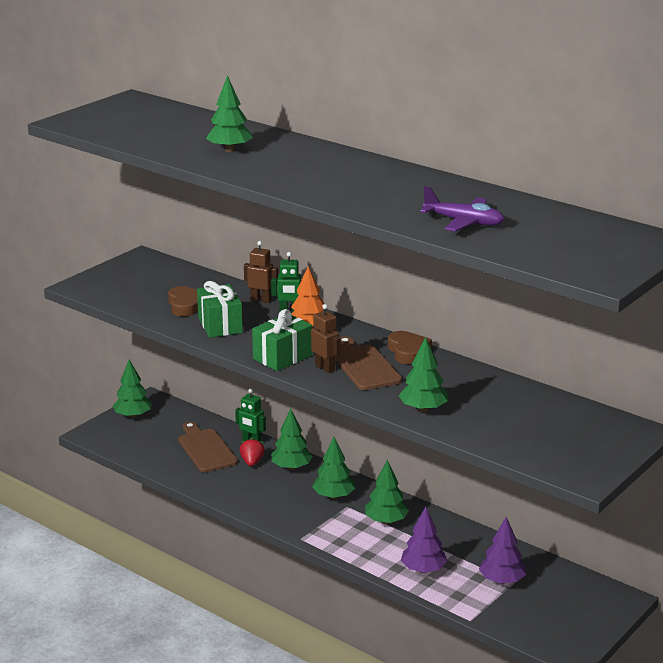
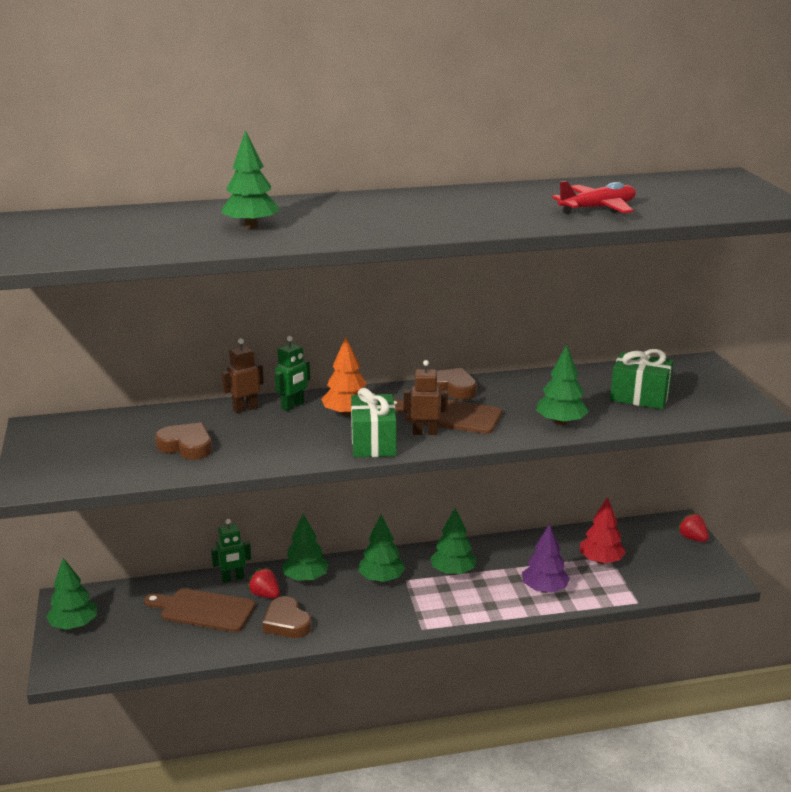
camera: 50 degrees left, 0 degrees up
(220, 325) = (259, 446): green gift -> green gift (639, 397)
(234, 484) = (286, 623): none -> brown heart
(464, 222) = (597, 208): purple plane -> red plane
(502, 580) = (600, 560): purple tree -> red tree
(608, 614) = (692, 538): none -> red strawberry

